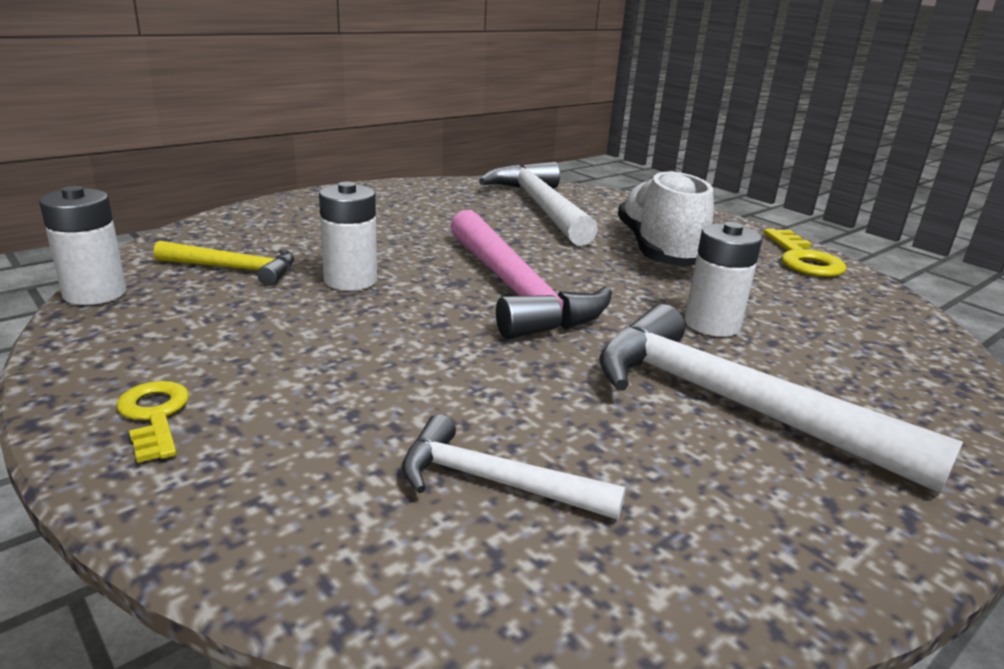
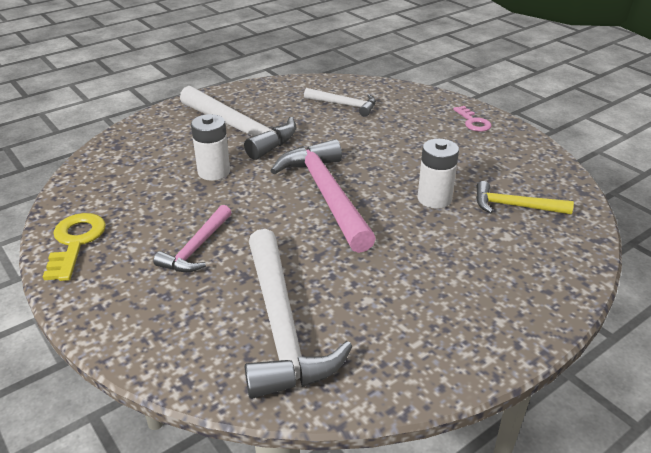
camera: 175 degrees left, 10 degrees up
(95, 293) = (572, 181): white battery -> none
(154, 416) = (473, 122): yellow key -> pink key
(658, 250) = (197, 248): white shoe -> pink hammer

